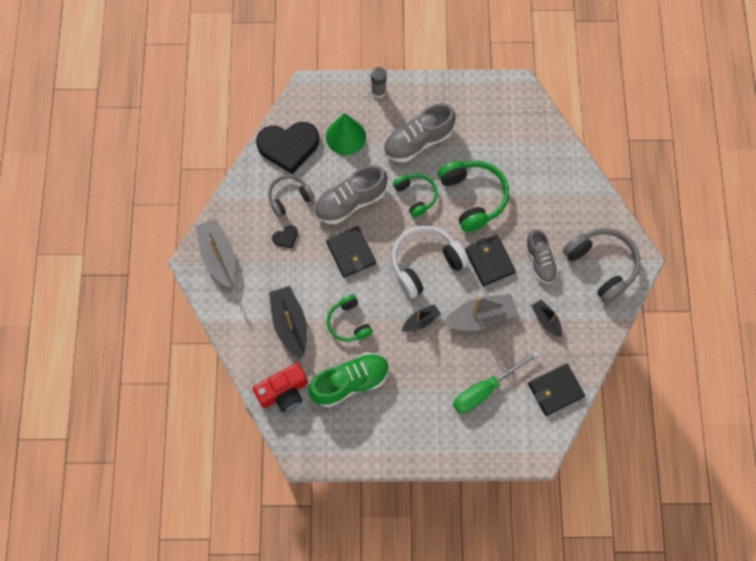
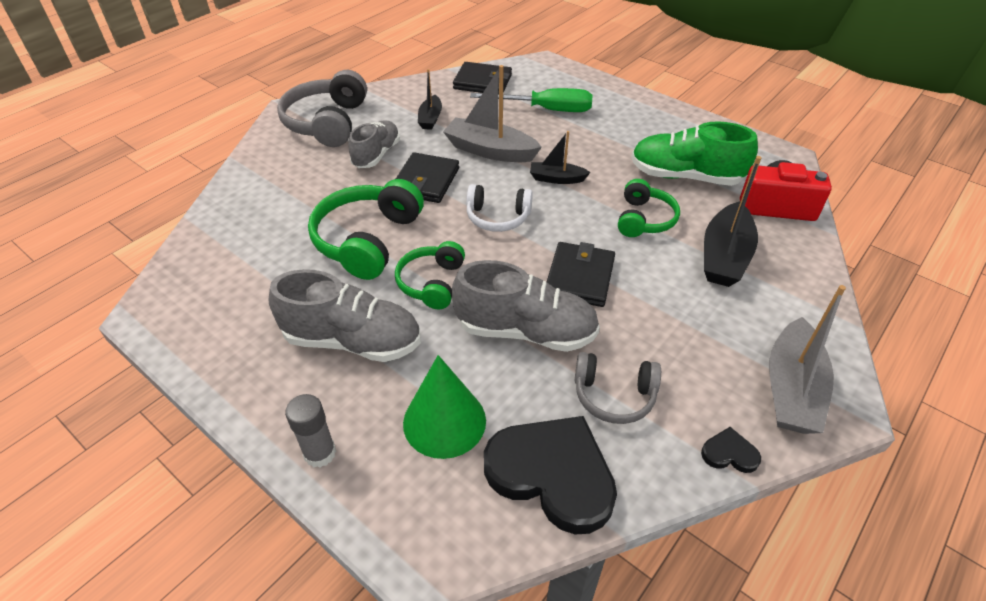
camera: 140 degrees left, 25 degrees down
(286, 237) = (660, 347): black heart -> black heart (729, 453)
(425, 263) = (497, 217): white headphones -> white headphones, size x0.62

